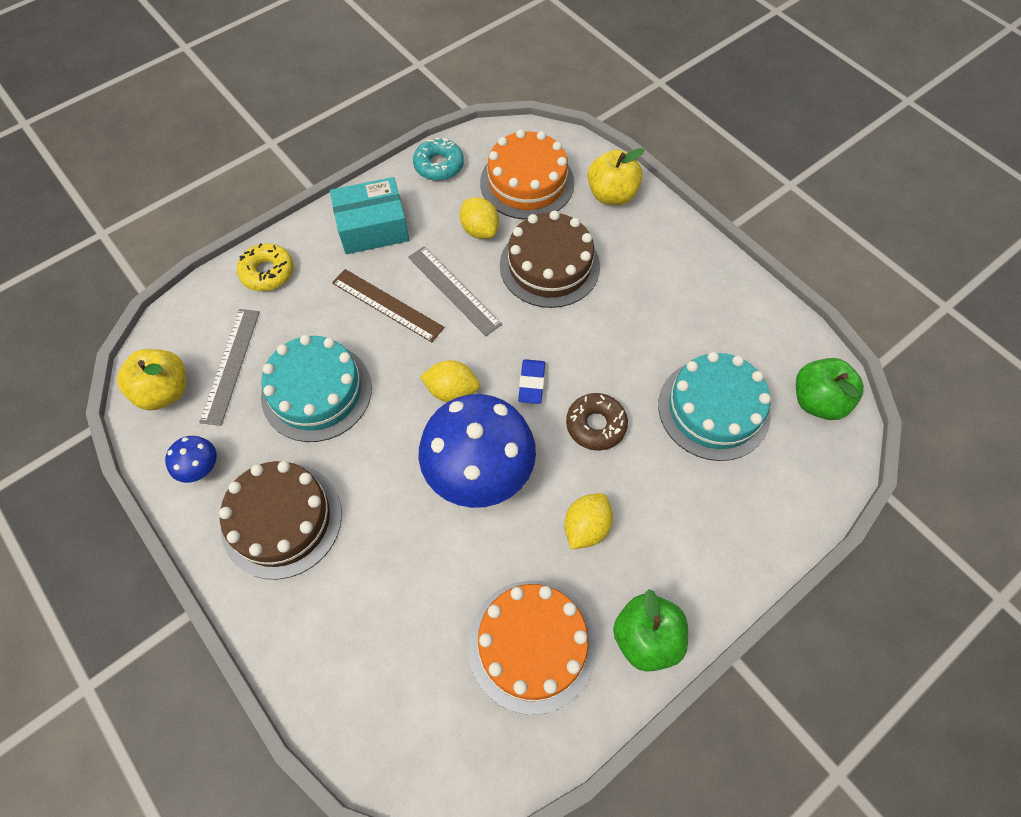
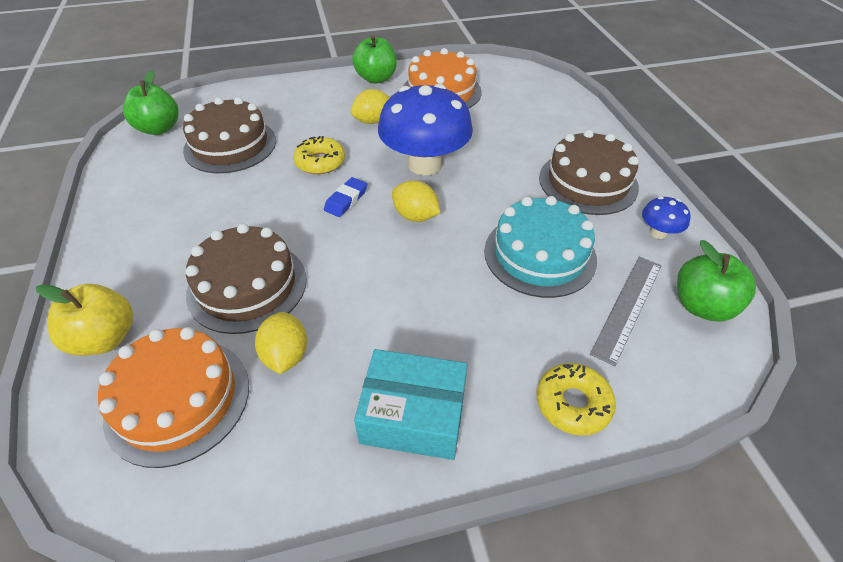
camera: 155 degrees left, 15 degrees down
(164, 391) = (702, 306): yellow apple -> green apple
(387, 305) = (439, 308): brown ruler -> none
(439, 165) = (266, 486): turquoise donut -> none
(453, 290) = (361, 298): grey ruler -> none
(595, 425) = (320, 162): brown donut -> yellow donut
(713, 409) = (230, 145): turquoise cake -> brown cake

